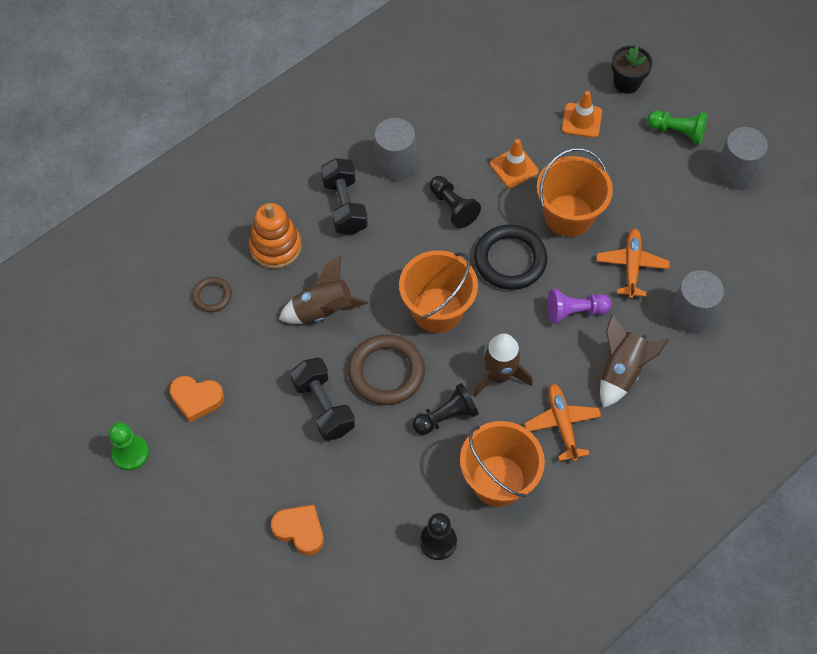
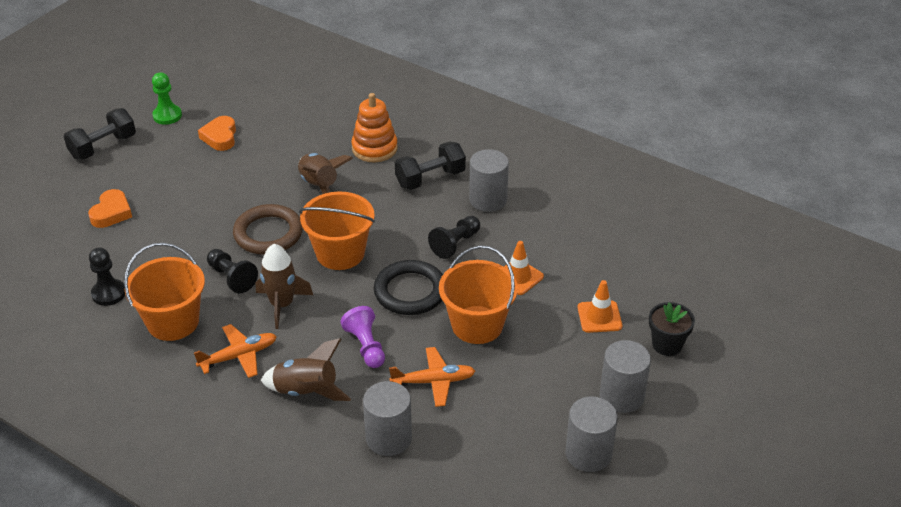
camera: 75 degrees right, 20 degrees down
(212, 296) = (316, 125): brown ring -> none
(323, 407) = (227, 204): black dumbbell -> black dumbbell (103, 147)
(677, 132) = (621, 396): green pawn -> grey cylinder

